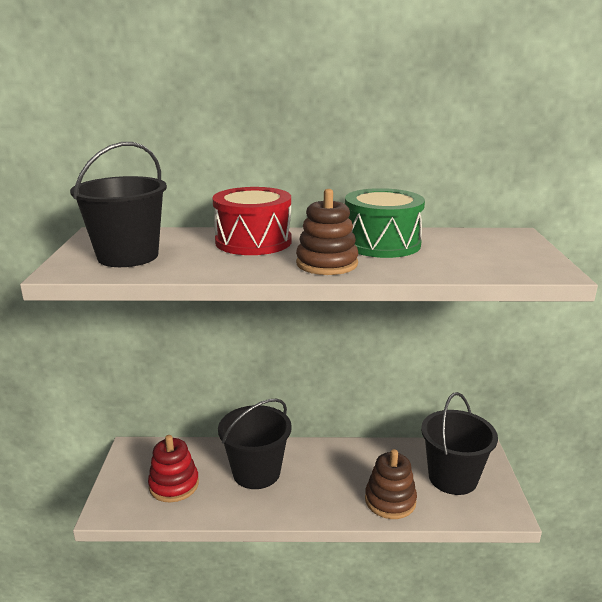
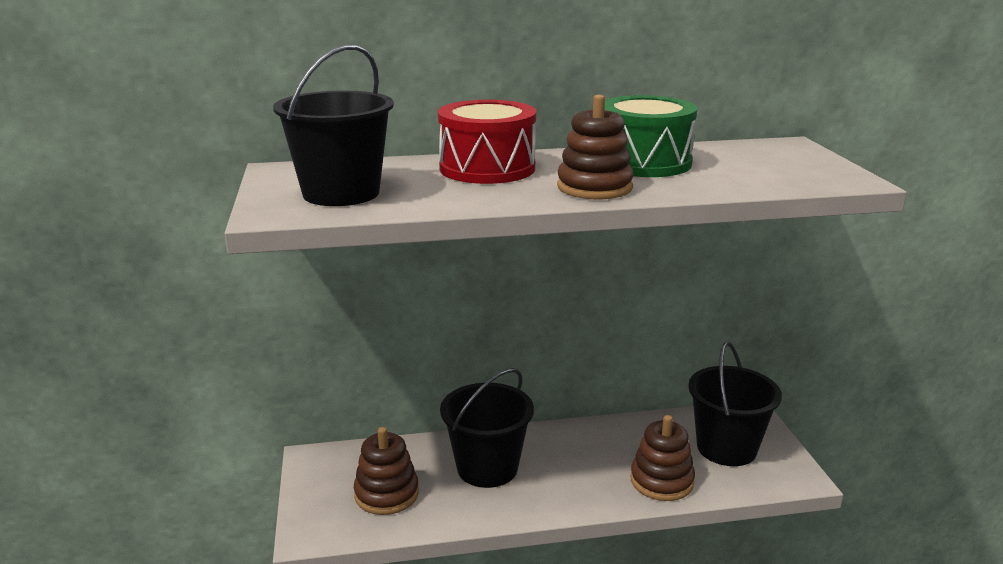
camera: 10 degrees left, 0 degrees up
(174, 485) = (386, 494): red stacking toy -> brown stacking toy

